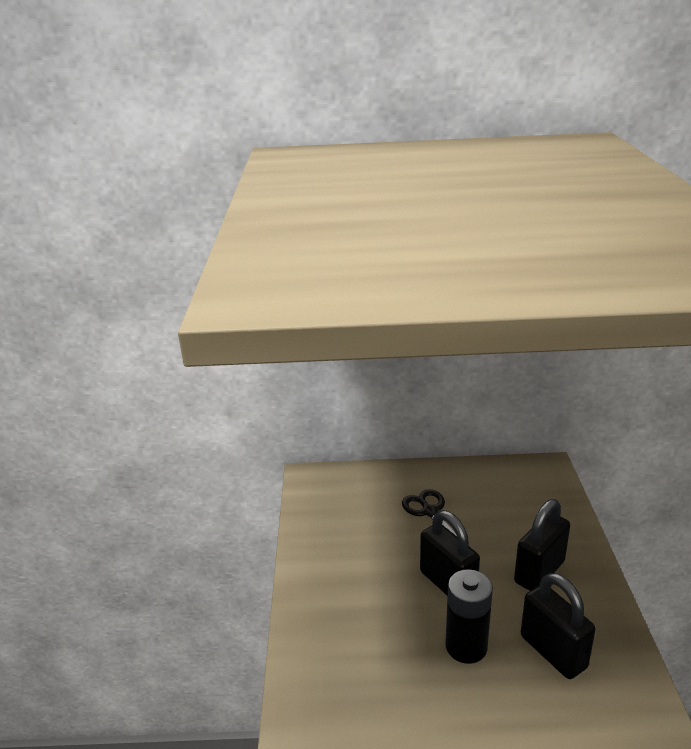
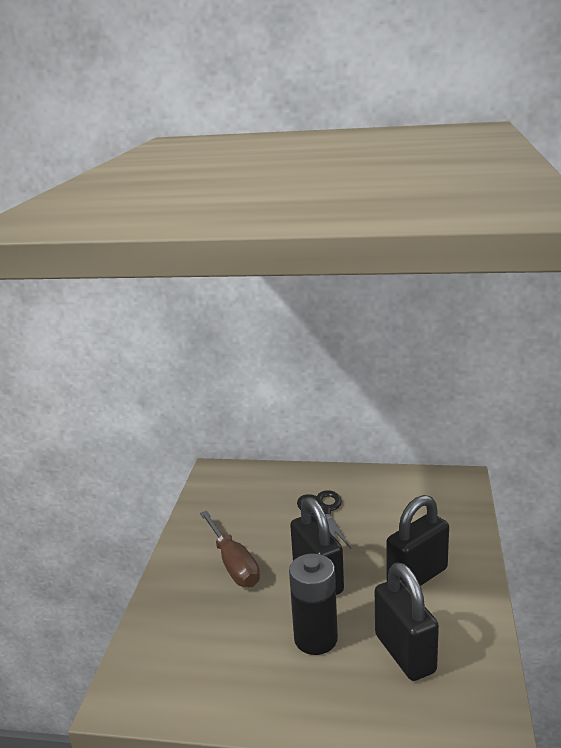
camera: 10 degrees right, 5 degrees down
(361, 576) = (234, 564): none -> brown screwdriver

